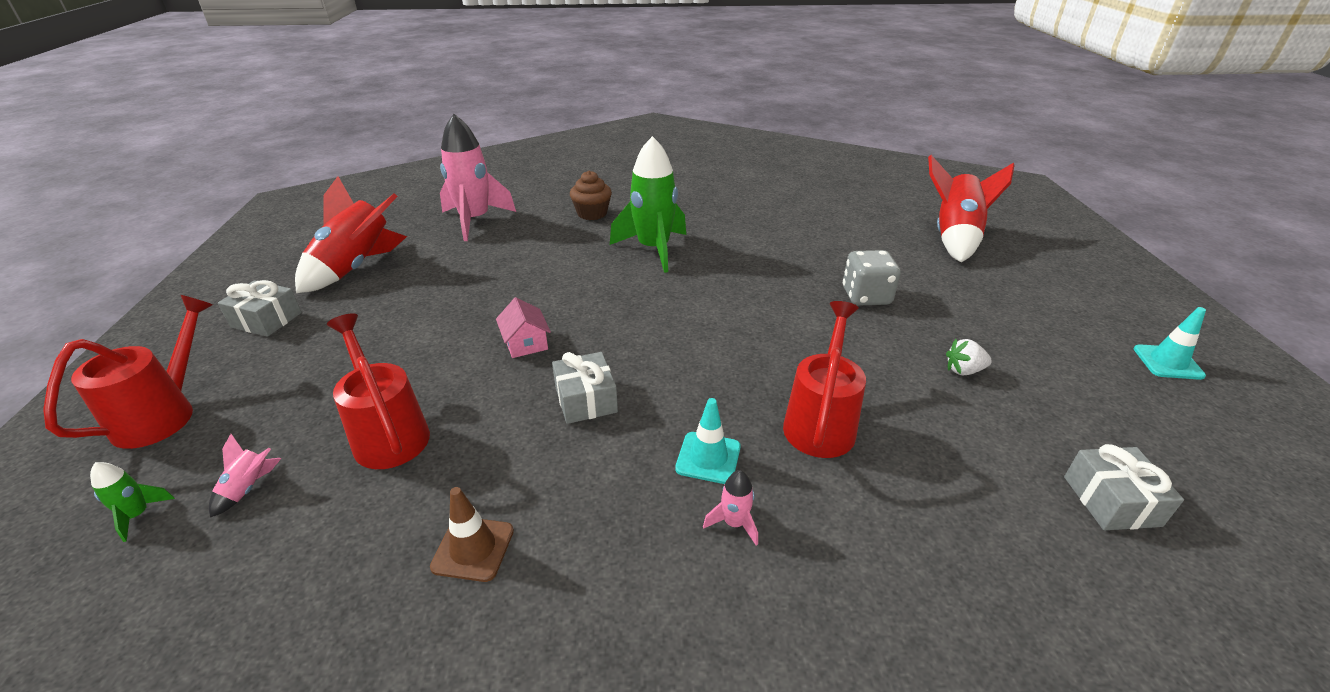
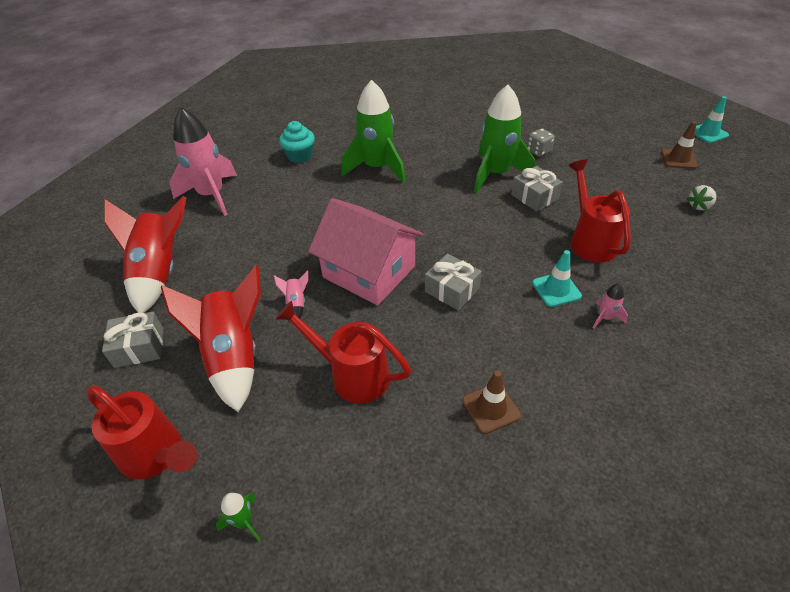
camera: 30 degrees left, 10 degrees up
(163, 414) = (156, 454): red watering can -> red watering can turned 135 degrees clockwise
(248, 488) = (302, 460): pink rocket -> pink rocket (296, 303)
(525, 343) = (369, 271): pink house -> pink house, size x2.28
(592, 213) = (300, 156): brown cupcake -> turquoise cupcake
(781, 302) = (496, 174): none -> green rocket
(866, 296) = (538, 151): grey dice -> grey dice, size x0.66
(954, 238) = (548, 92): red rocket -> red rocket (234, 357)
(963, 370) = (628, 178): white strawberry -> white strawberry (699, 206)
(1075, 377) = (678, 159): none -> brown traffic cone
(1111, 501) = (744, 219): grey gift -> grey gift (534, 197)

